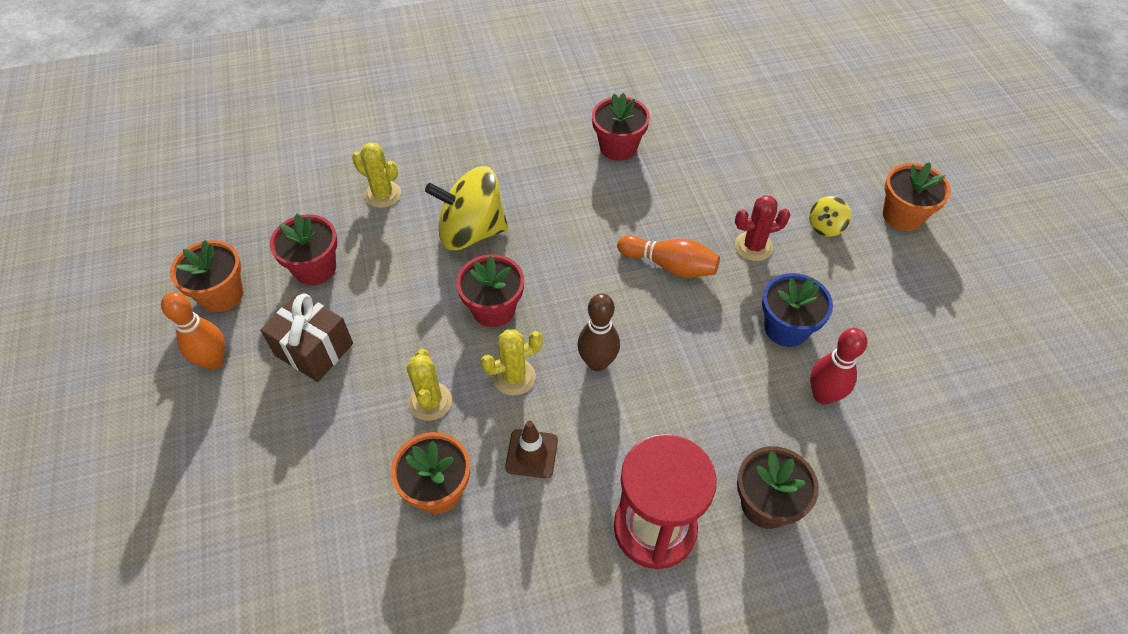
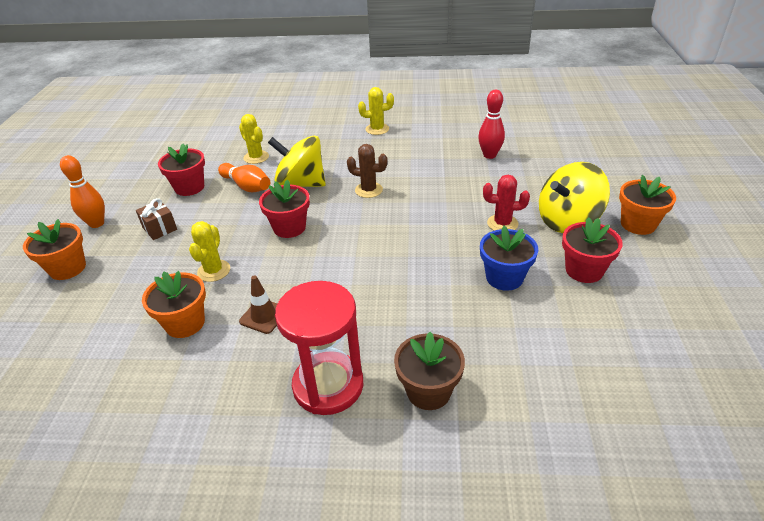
camera: 20 degrees right, 15 degrees down
(221, 295) = (125, 191): orange flower pot -> orange flower pot (68, 268)
(314, 349) = (159, 228): brown gift -> brown gift, size x0.67
(514, 377) = (279, 268): yellow cactus -> yellow cactus (377, 129)
(567, 224) = (368, 190): none -> brown cactus
(597, 362) = (344, 271): brown bowling pin -> none
(618, 147) = (429, 154): red flower pot -> red flower pot (584, 270)
(670, 265) = (431, 224): orange bowling pin -> orange bowling pin (247, 186)
(823, 395) = (515, 327): red bowling pin -> red bowling pin (489, 155)
(825, 226) = (567, 221): yellow spinning top -> yellow spinning top, size x2.21

